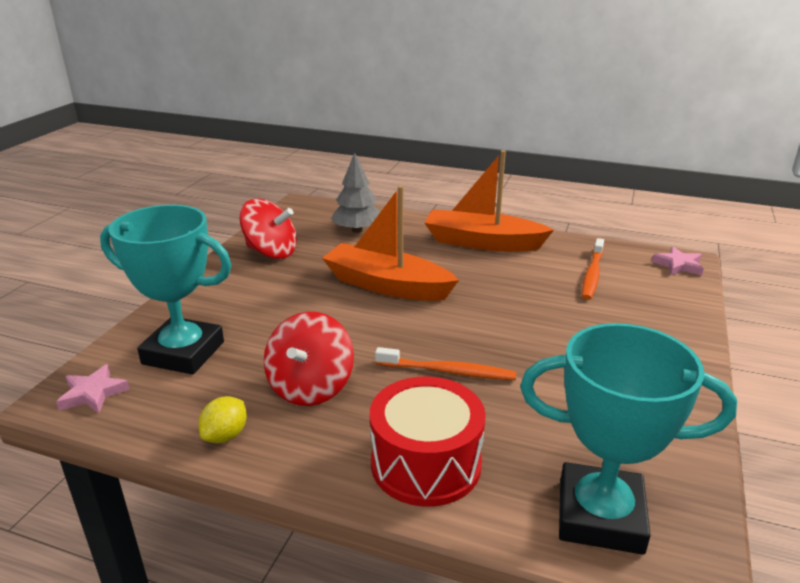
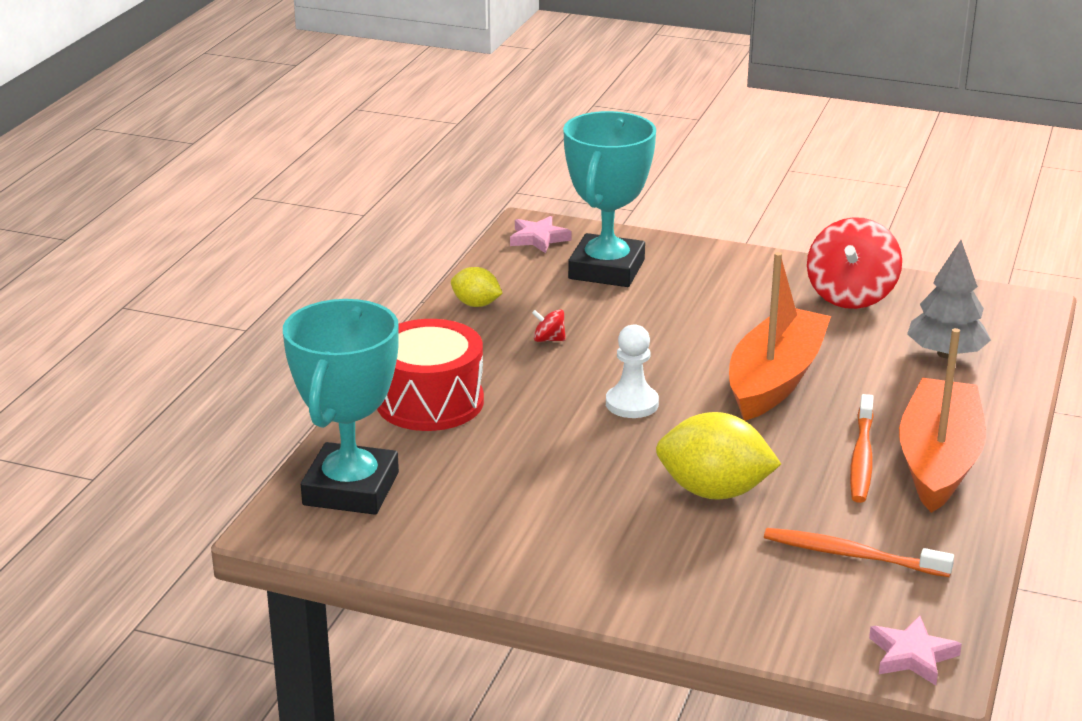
camera: 90 degrees right, 0 degrees up
(310, 387) = (549, 339): red spinning top -> red spinning top, size x0.43
(423, 345) = (632, 404): none -> white pawn
(448, 371) = (579, 418): orange toothbrush -> orange toothbrush (861, 457)
(539, 315) = (714, 491): none -> yellow lemon

